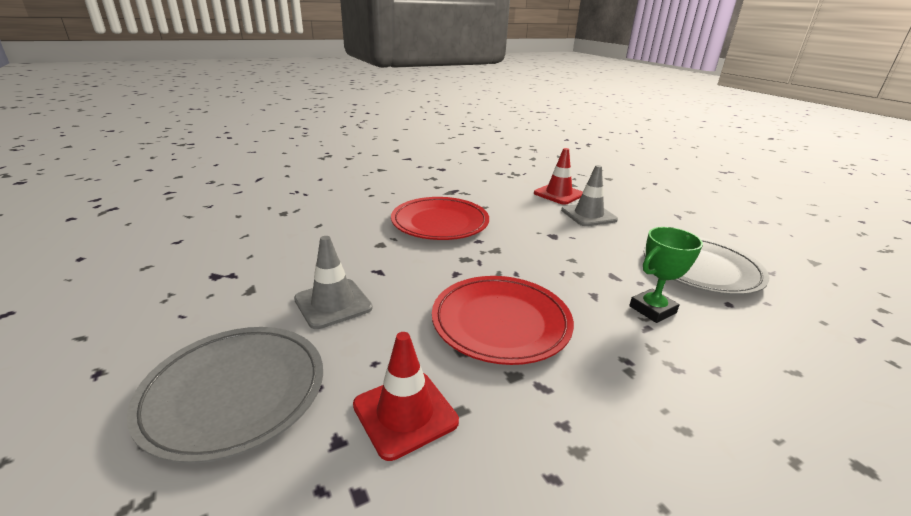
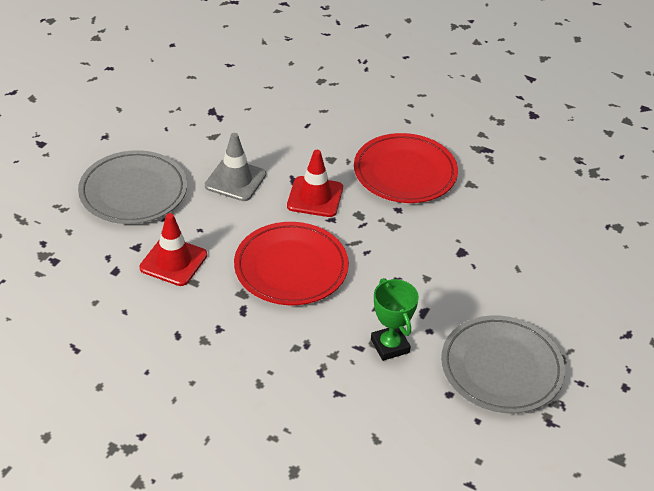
camera: 55 degrees right, 15 degrees up
(558, 194) = (573, 225): red traffic cone -> red traffic cone (315, 197)
(588, 215) = (541, 263): grey traffic cone -> none
(652, 309) = (390, 346): green trophy -> green trophy turned 45 degrees clockwise

